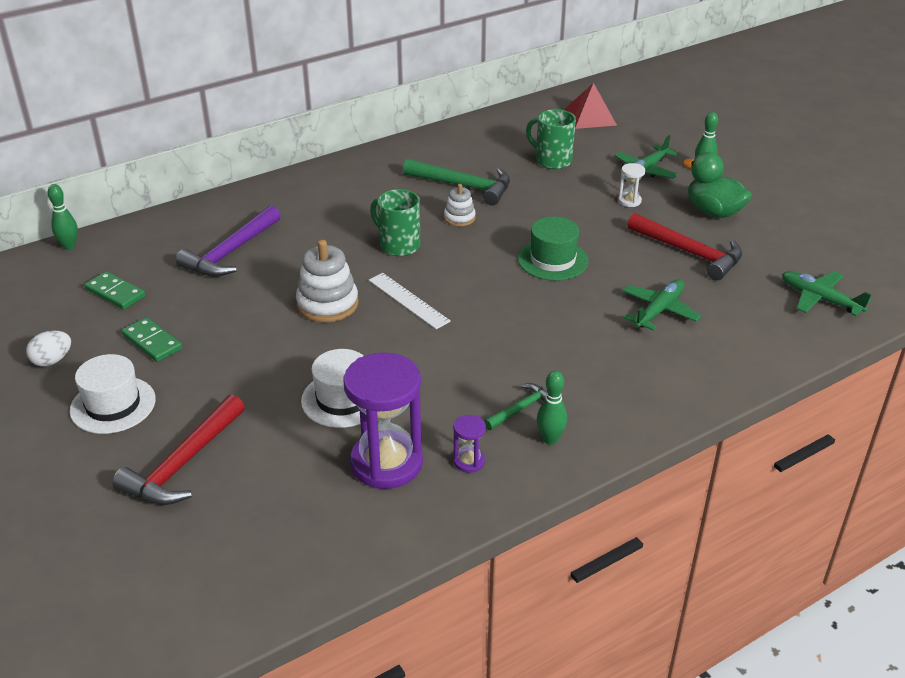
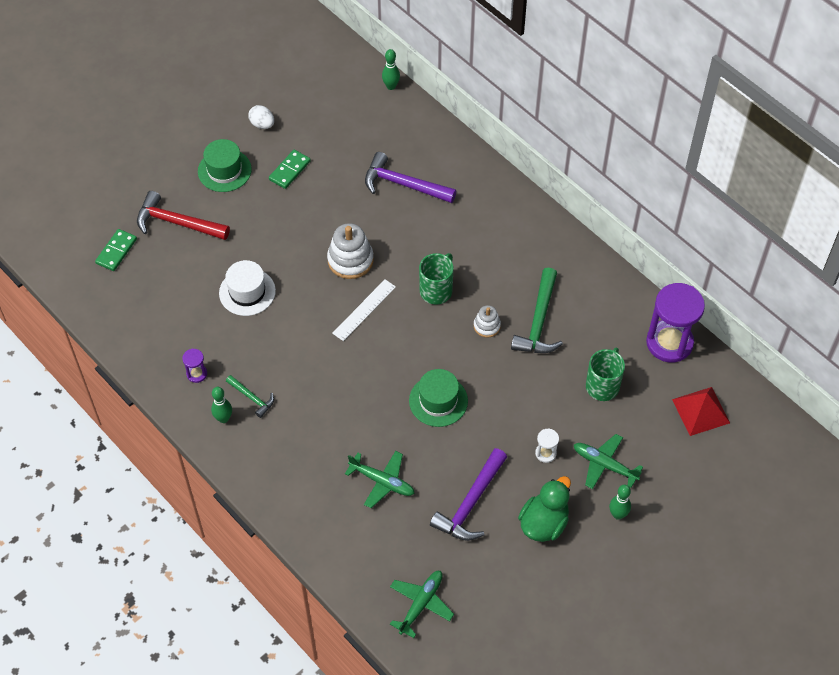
camera: 80 degrees right, 20 degrees up
(113, 405) = (224, 170): white hat -> green hat
(115, 293) = (340, 132): green domino -> green domino (116, 251)
(386, 463) = (190, 328): purple hourglass -> purple hourglass (669, 342)
(690, 253) = (470, 503): red hammer -> purple hammer

